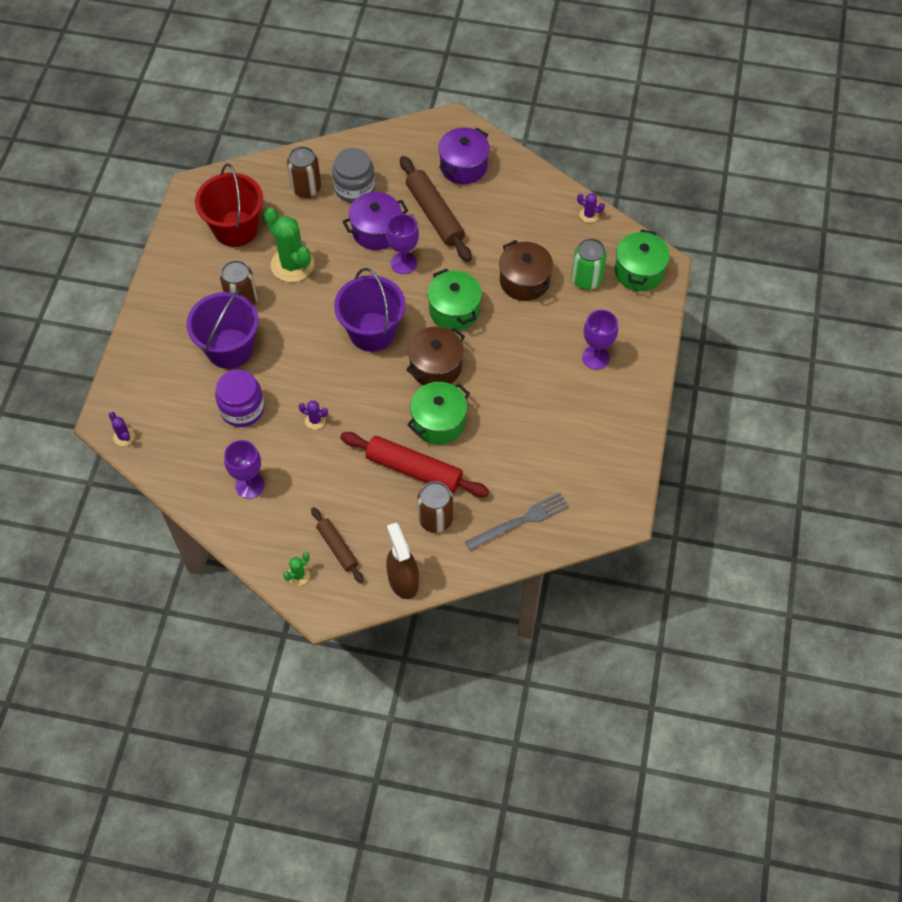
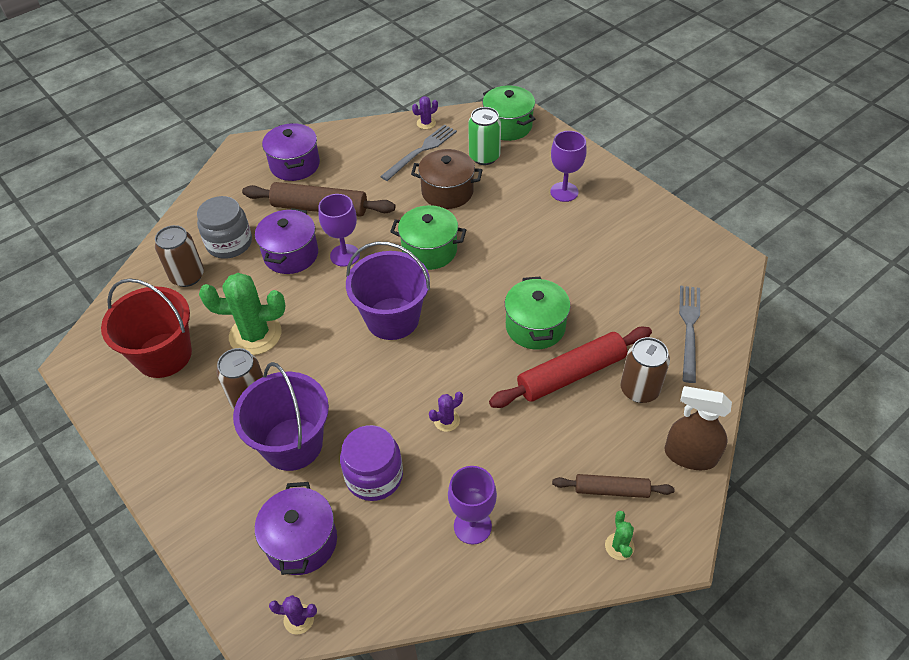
camera: 50 degrees left, 10 degrees down
(170, 403) = (301, 541): none -> purple pot
(436, 367) = (474, 295): brown pot -> none
(553, 234) = (421, 151): none -> grey fork

